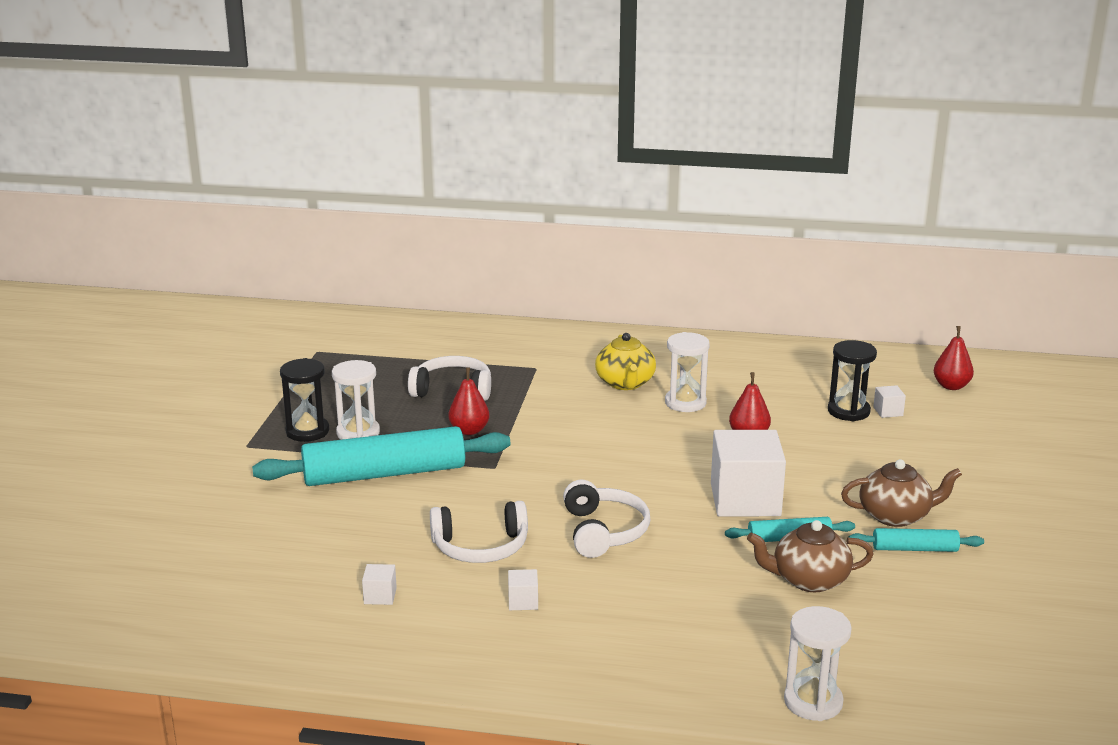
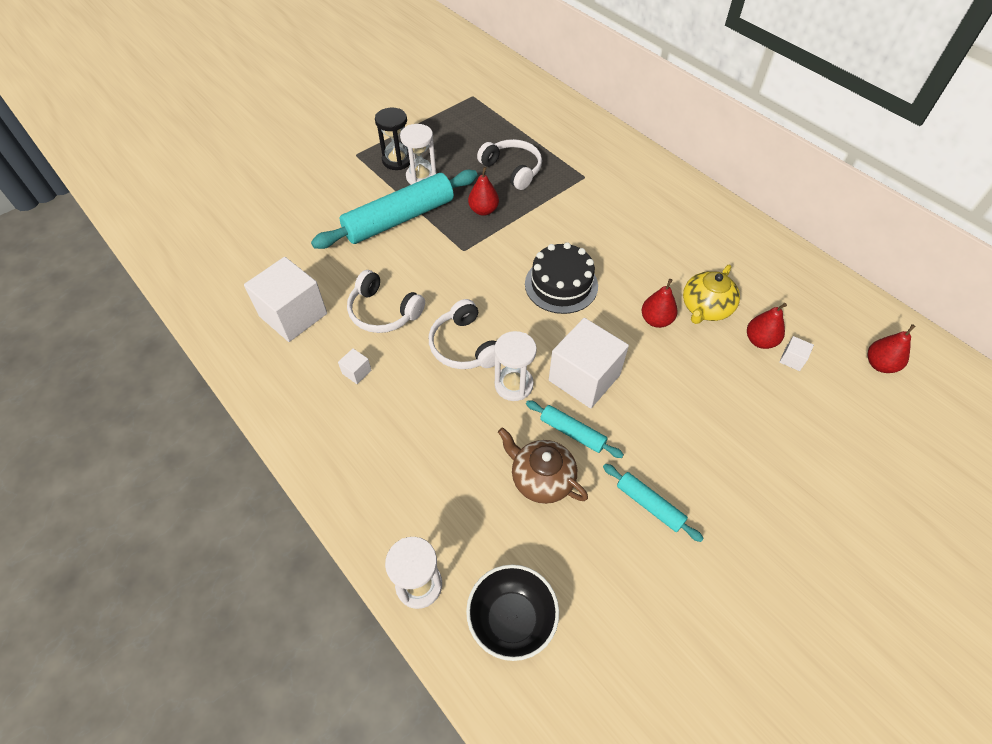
camera: 40 degrees right, 30 degrees up
(380, 596) = (293, 315): white cube -> white cube, size x2.45
(384, 473) = (399, 218): turquoise rolling pin -> turquoise rolling pin turned 60 degrees counterclockwise
(604, 531) = (464, 346): white headphones -> white headphones turned 120 degrees clockwise
(625, 383) = (627, 222): yellow teapot -> yellow teapot (705, 308)
(630, 450) = (561, 285): none -> black cake
(685, 403) = (647, 263): white hourglass -> white hourglass (513, 385)
(848, 411) = (760, 341): black hourglass -> red pear
(895, 516) = (673, 464): brown teapot -> none
(918, 675) = (511, 619): none -> black bowl

